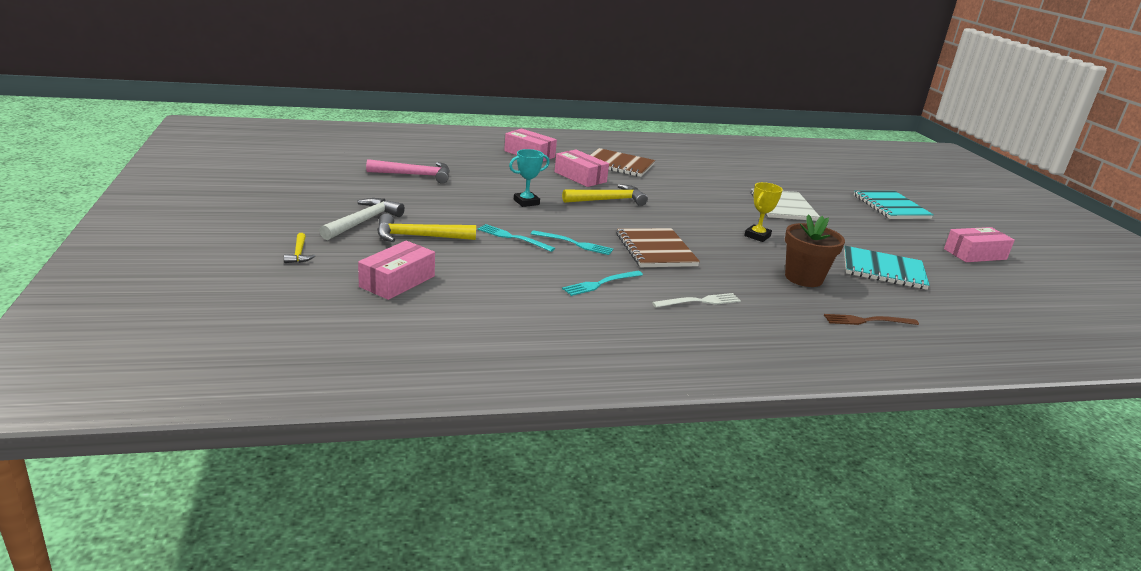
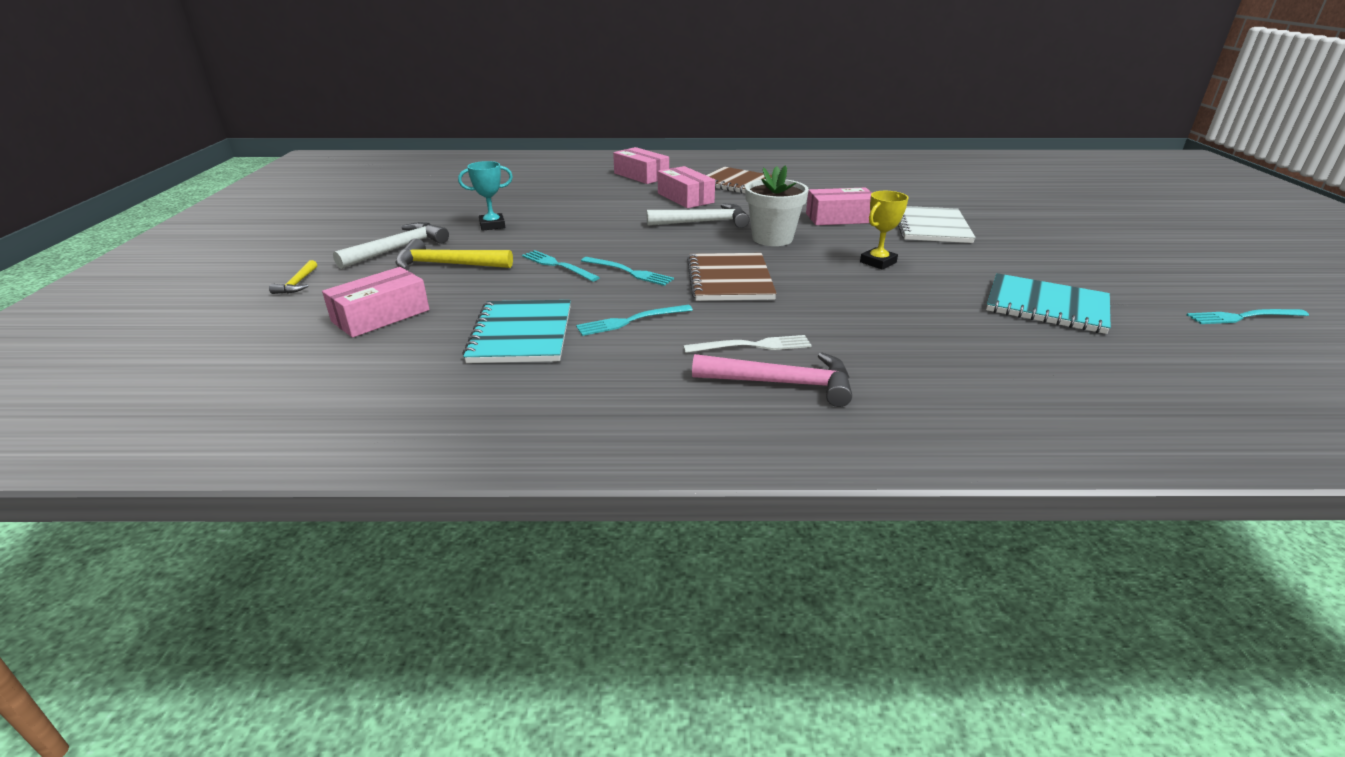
camera: 15 degrees right, 5 degrees up
(415, 175) = (495, 200): pink hammer -> pink hammer (782, 383)
(526, 202) = (602, 226): turquoise trophy -> turquoise trophy (492, 225)
(608, 200) = (704, 222): yellow hammer -> white hammer
(669, 215) = (772, 238): none -> white flower pot
(803, 278) = (919, 316): brown flower pot -> none
(867, 321) = (994, 378): brown fork -> none
(891, 207) = (1087, 225): turquoise notebook -> turquoise notebook (521, 334)
(975, 254) = (1200, 285): pink box -> pink box (839, 218)
(1005, 277) = (1243, 317): none -> turquoise fork

